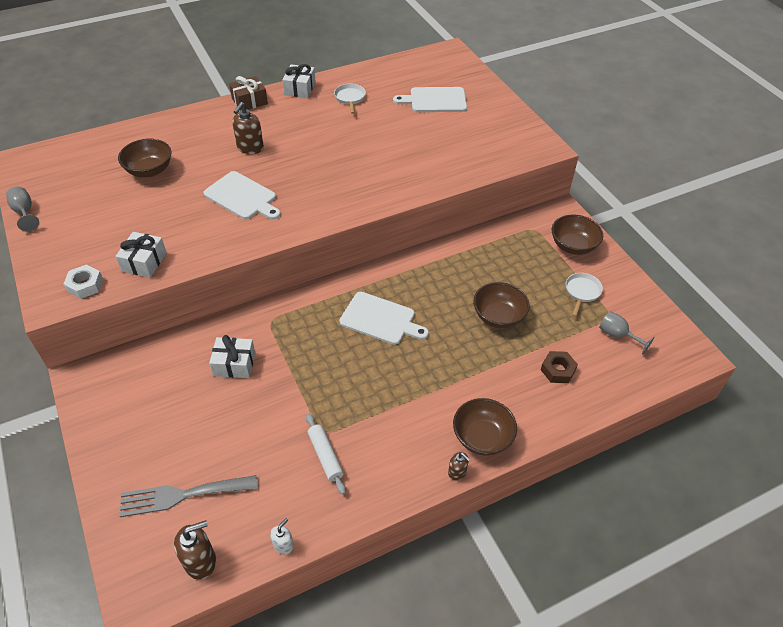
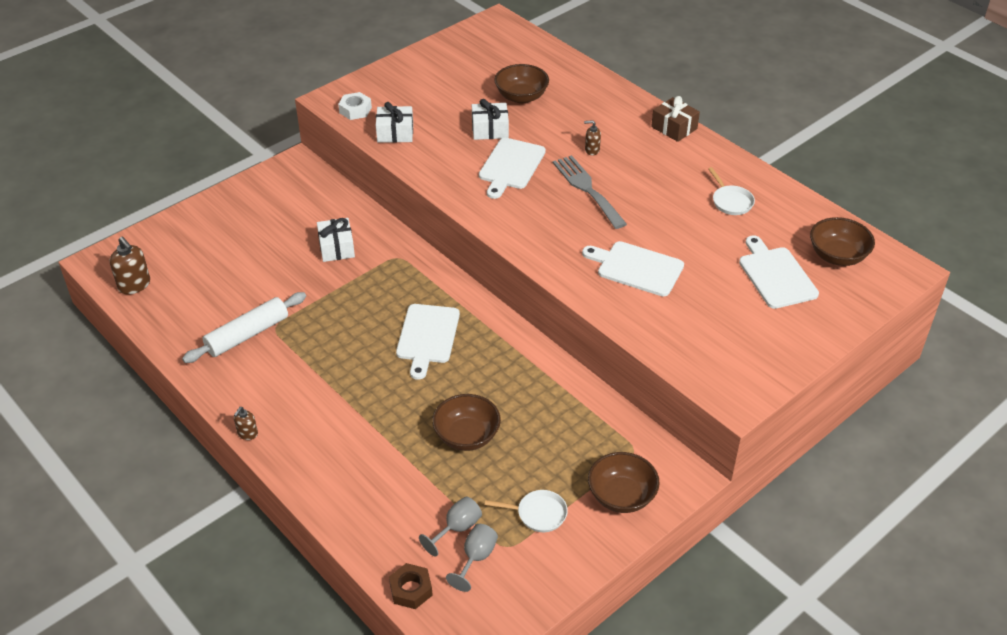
camera: 75 degrees right, 5 degrees down
(25, 212) = (430, 48): grey goblet -> grey goblet (457, 529)
(182, 495) = (192, 257): grey fork -> grey fork (587, 189)
(250, 148) = (592, 150): brown soap dispenser -> brown soap dispenser, size x0.58
(283, 545) = (154, 330): white soap dispenser -> none
(299, 88) = (723, 158): white gift -> white gift (490, 130)
(325, 456) = (247, 334): white rolling pin -> white rolling pin, size x1.50
(350, 98) = (731, 201): white pan -> white pan turned 90 degrees clockwise
(401, 159) = (636, 268): none -> white cutting board
(482, 437) = (293, 447): brown bowl -> brown bowl (837, 256)
(557, 370) = (402, 502): brown nut -> brown nut (411, 590)

